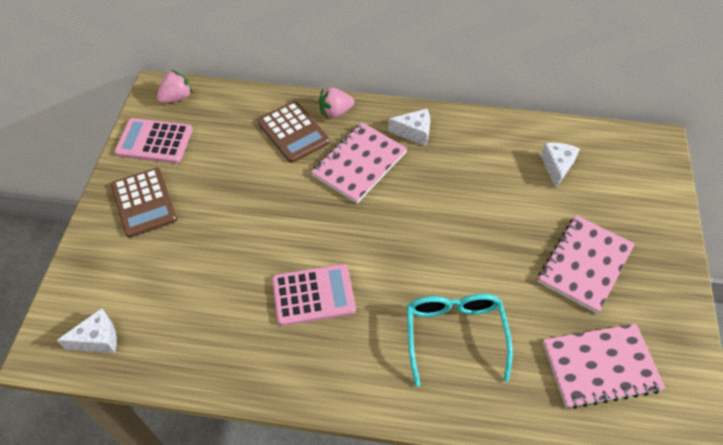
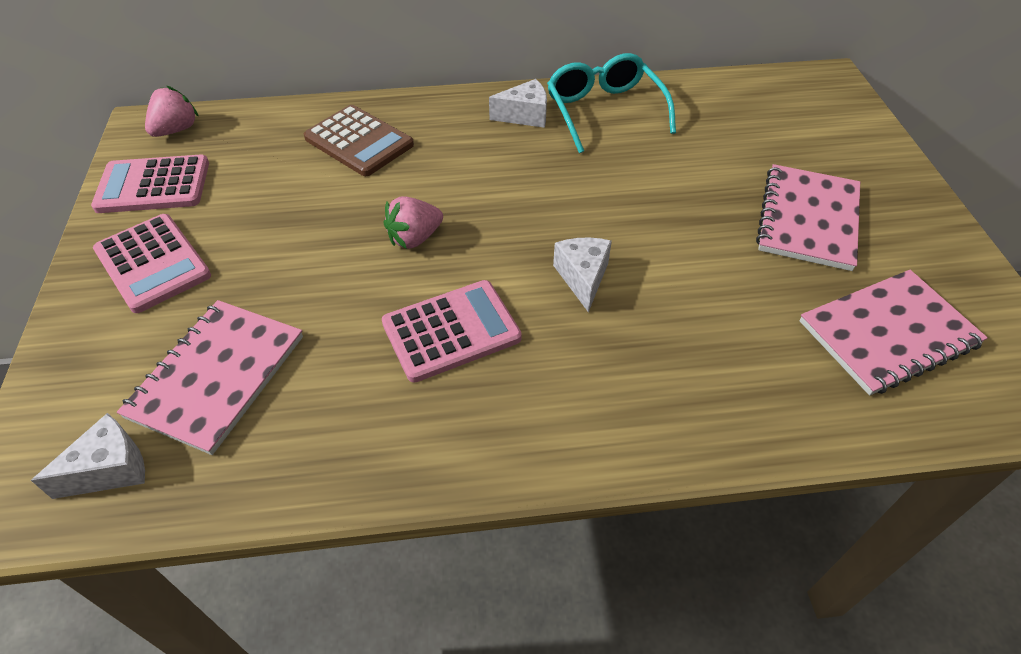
camera: 15 degrees left, 5 degrees down
(144, 202) = (153, 263): brown calculator -> pink calculator
(335, 112) = (411, 110): pink strawberry -> pink strawberry (414, 238)
(359, 164) = (463, 161): pink notebook -> pink notebook (217, 376)
(454, 334) = (675, 337): turquoise glasses -> turquoise glasses (604, 111)
(557, 167) = (722, 121): white cheese -> white cheese (582, 278)

